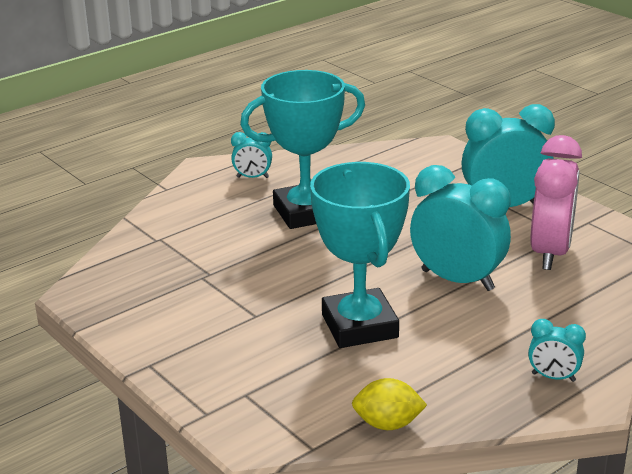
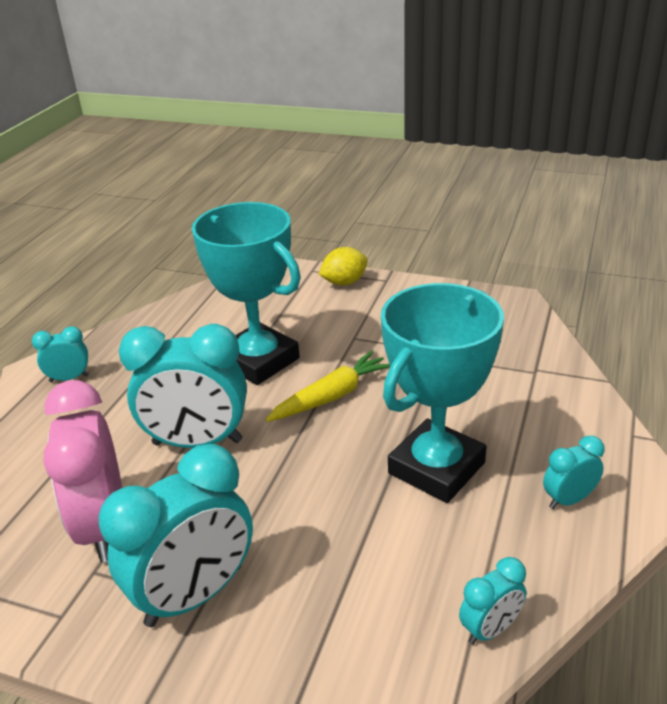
camera: 150 degrees right, 5 degrees up
(327, 275) = (331, 396): none -> yellow carrot
(360, 154) = (490, 629): none -> turquoise clock
(388, 424) = (185, 304): yellow lemon -> yellow lemon (344, 282)

